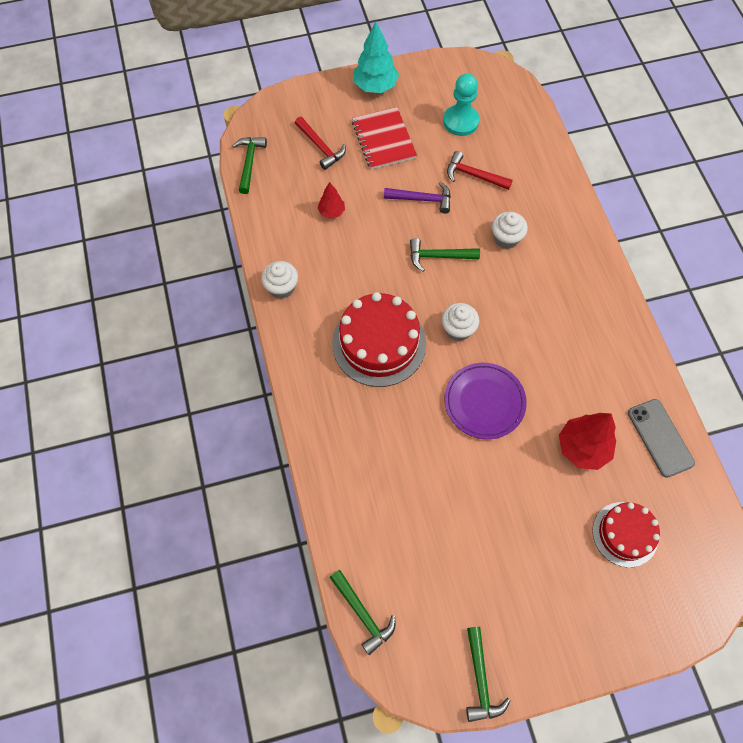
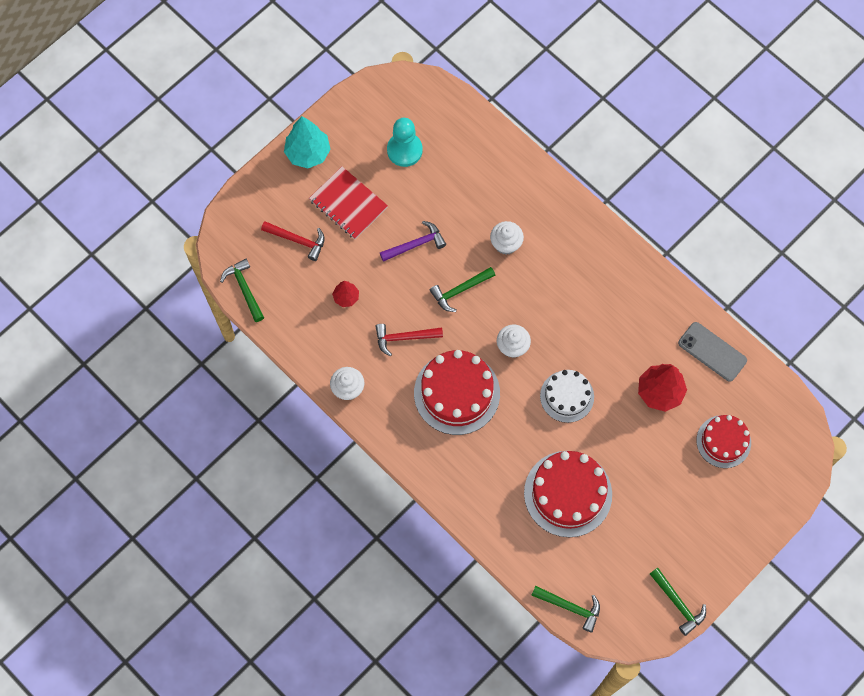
camera: 30 degrees left, 5 degrees up
(429, 496) = (568, 493): none -> red cake
(474, 175) = (446, 198): red hammer -> red hammer (404, 338)
(484, 402) = (567, 396): purple plate -> white cake

